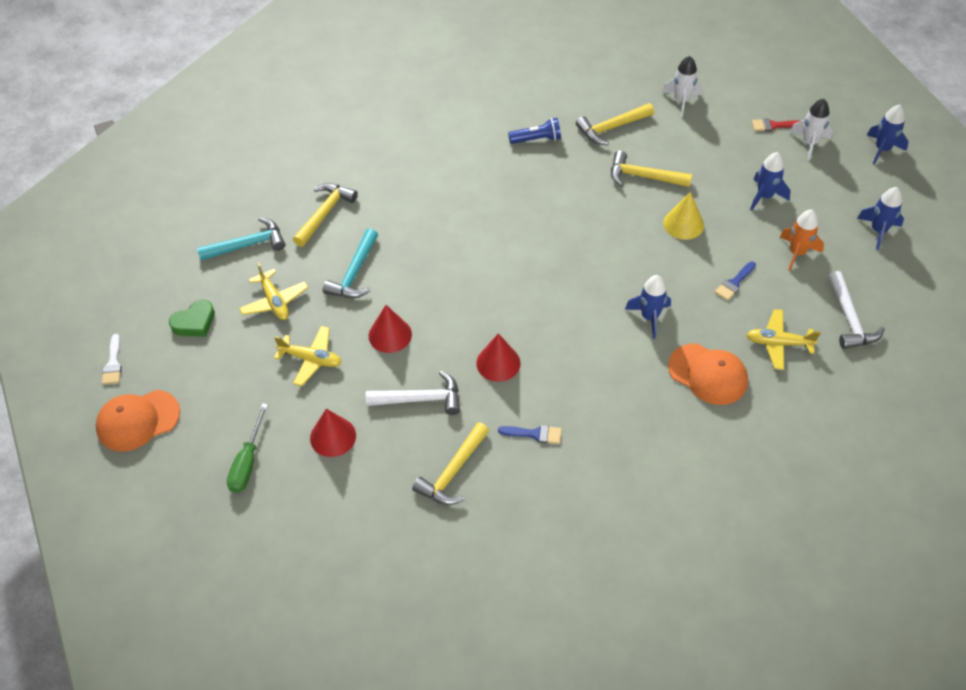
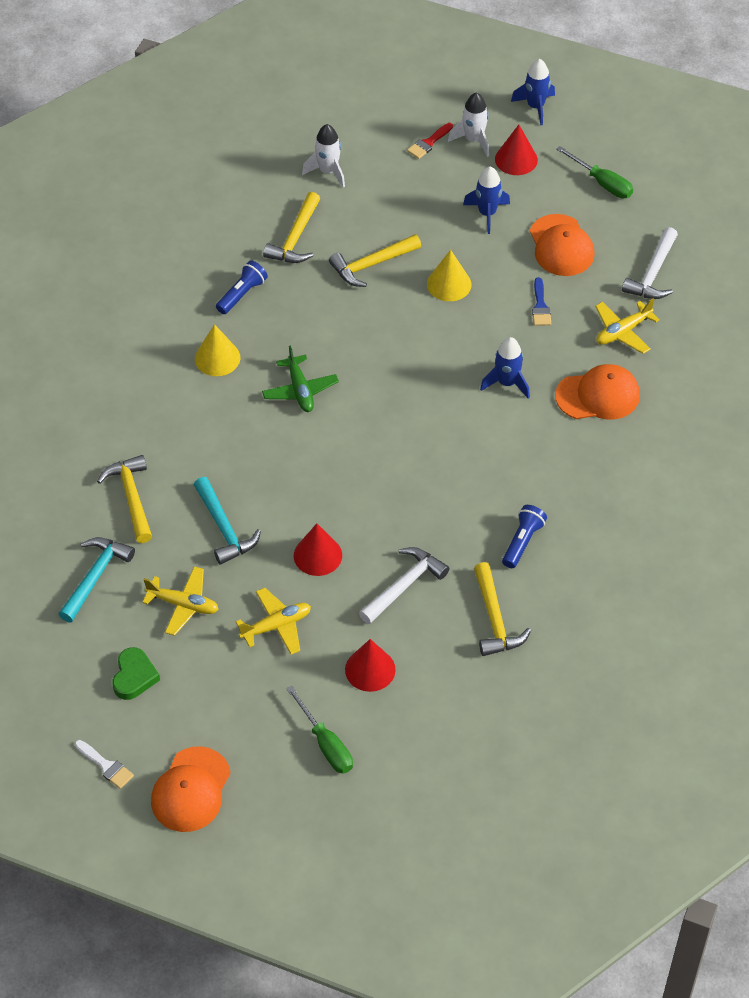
camera: 45 degrees left, 0 degrees up
(475, 167) = (217, 358): none -> yellow cone
(498, 363) = (432, 509): red cone -> red cone (516, 159)
(503, 222) = (300, 390): none -> green plane
(535, 434) = (522, 542): blue brush -> blue flashlight
(797, 253) = (561, 246): orange rocket -> orange cap
(849, 319) = (653, 273): white hammer -> white hammer turned 75 degrees clockwise
(878, 231) = (602, 183): blue rocket -> green screwdriver

